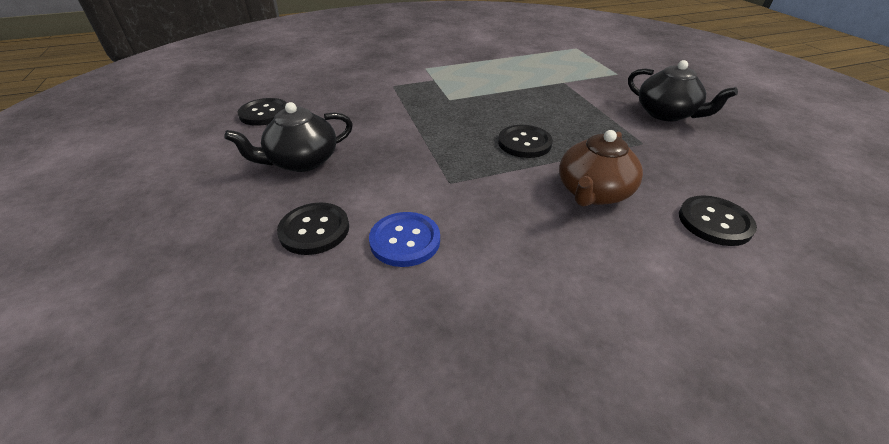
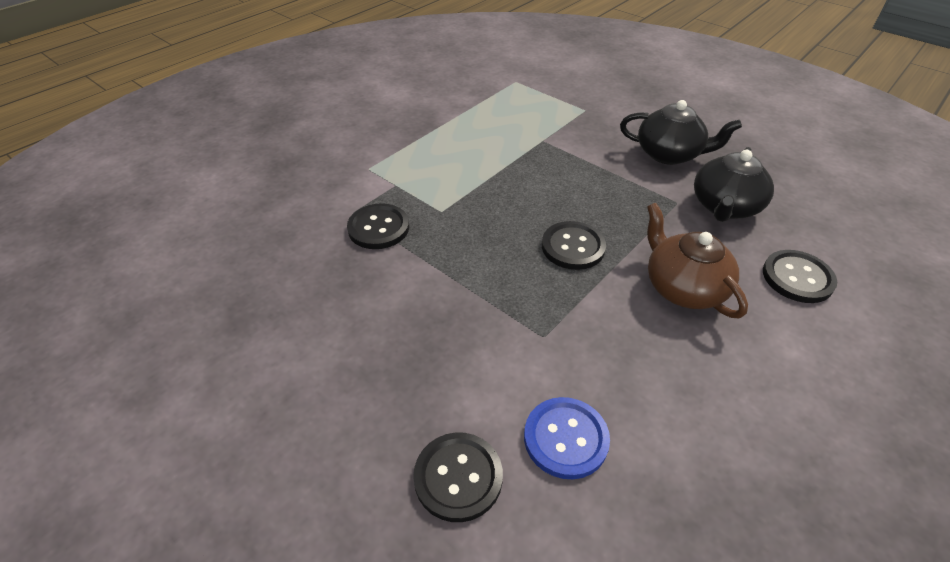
camera: 30 degrees left, 5 degrees up
(264, 113) = (217, 327): black button -> black button (378, 228)
(302, 161) = (347, 384): black teapot -> black teapot (724, 207)
(593, 192) = (683, 287): brown teapot -> brown teapot turned 150 degrees clockwise

